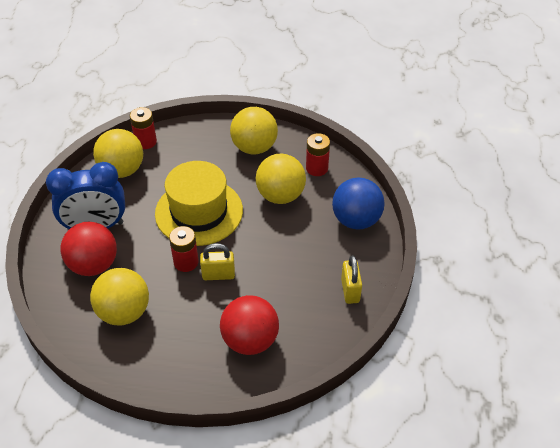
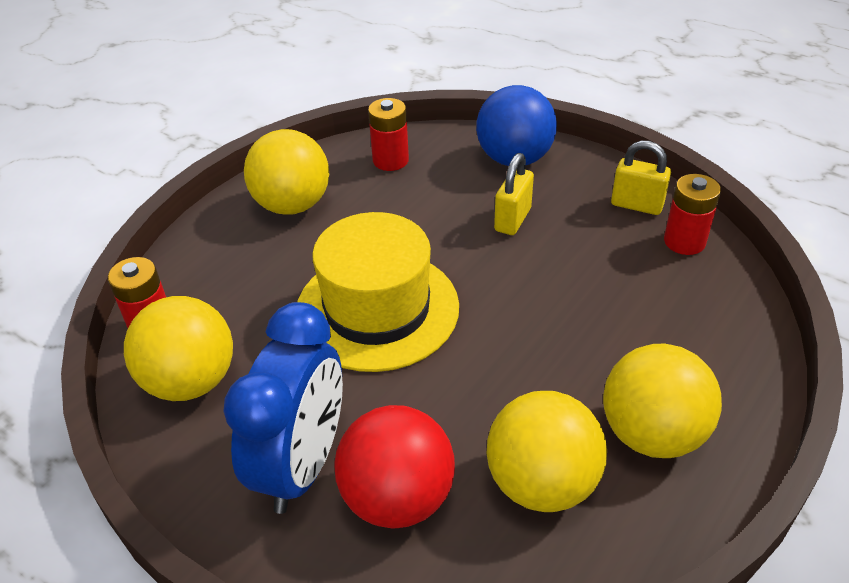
camera: 60 degrees left, 5 degrees down
(186, 262) = (477, 360): red battery -> red battery (684, 241)
(218, 275) = (529, 328): yellow padlock -> yellow padlock (512, 220)
(250, 340) = (680, 334): red ball -> none
(280, 195) = (414, 210): yellow ball -> yellow ball (651, 433)

